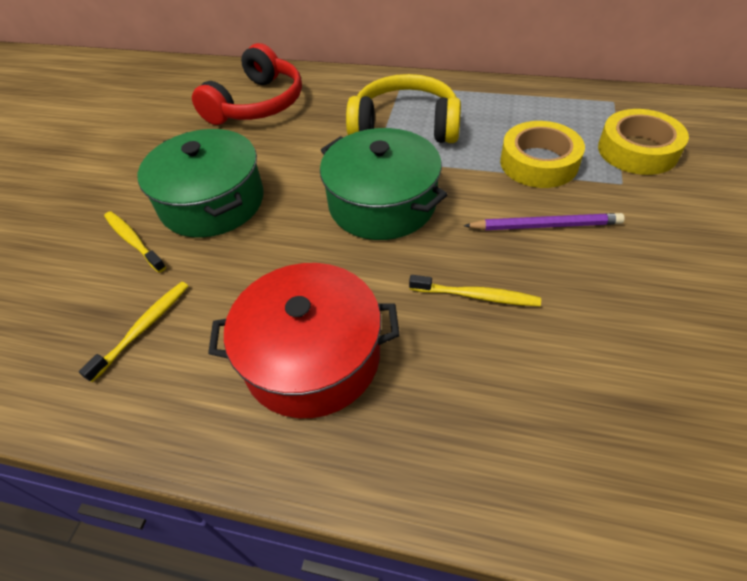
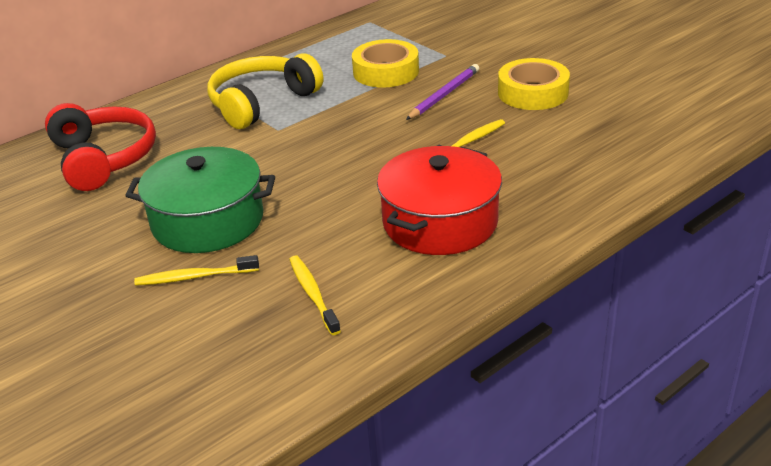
camera: 55 degrees left, 15 degrees down
(382, 203) = (333, 144): green pot -> none
(637, 150) = (426, 37): yellow tape -> yellow tape (533, 93)

